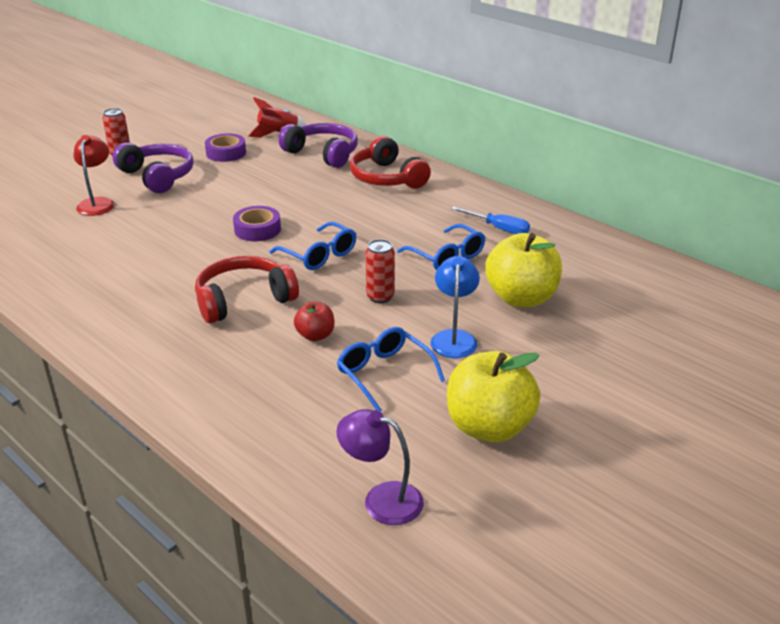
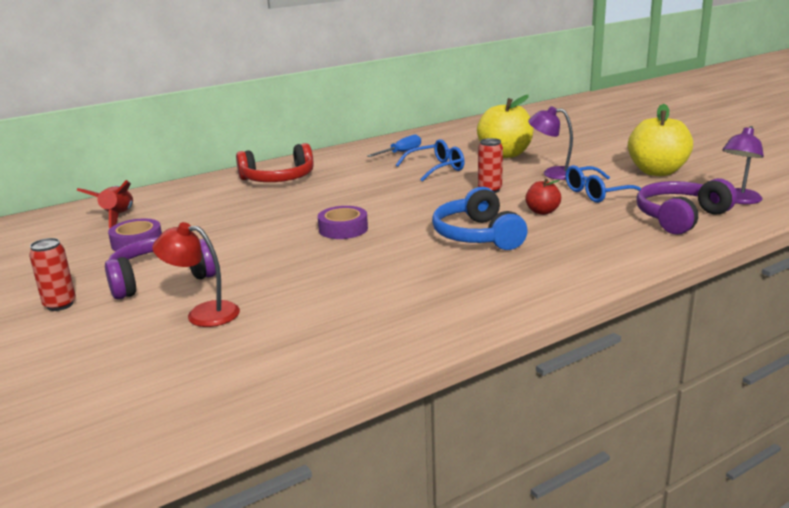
camera: 75 degrees left, 10 degrees down
(243, 300) = (477, 235): red headphones -> blue headphones
(319, 255) = (410, 207): blue glasses -> none
(323, 154) = (196, 199): purple headphones -> purple headphones (680, 217)
(454, 338) = (553, 173): blue lamp -> purple lamp

